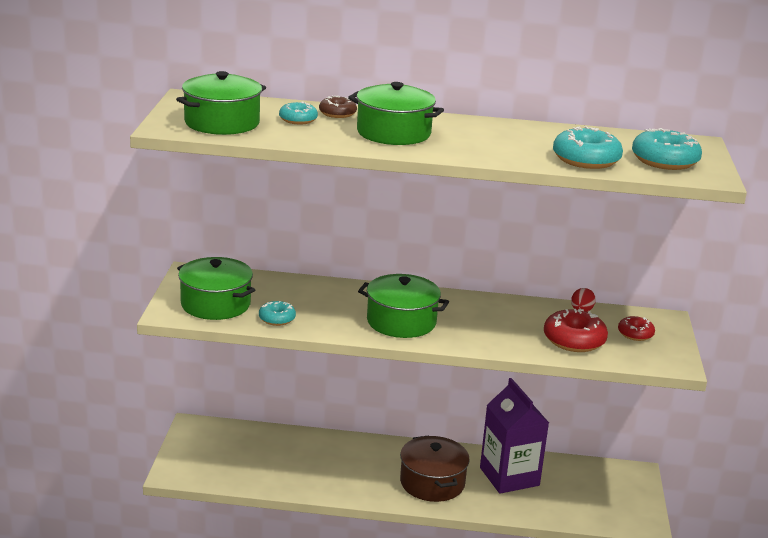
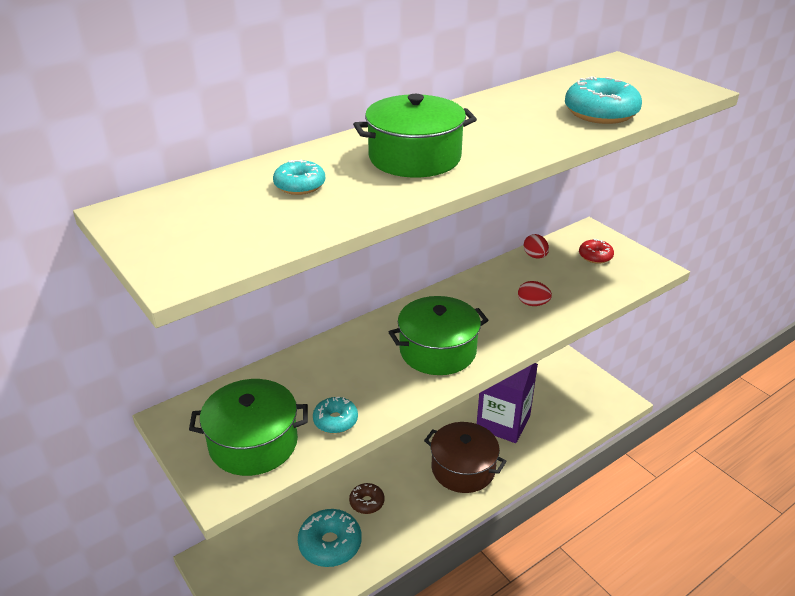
camera: 40 degrees left, 10 degrees up
(222, 123) = (229, 231): green pot -> none
(337, 113) = (320, 159): brown donut -> brown donut (367, 502)
(521, 333) = (533, 304): none -> red egg
(574, 340) = (572, 287): red donut -> none
(664, 161) = (642, 88): turquoise donut -> turquoise donut (330, 544)

